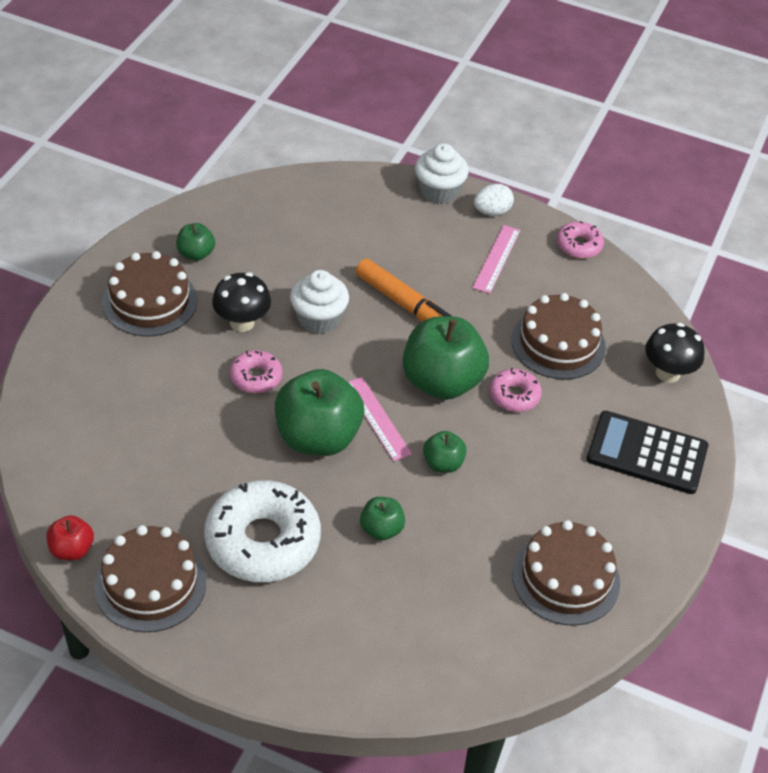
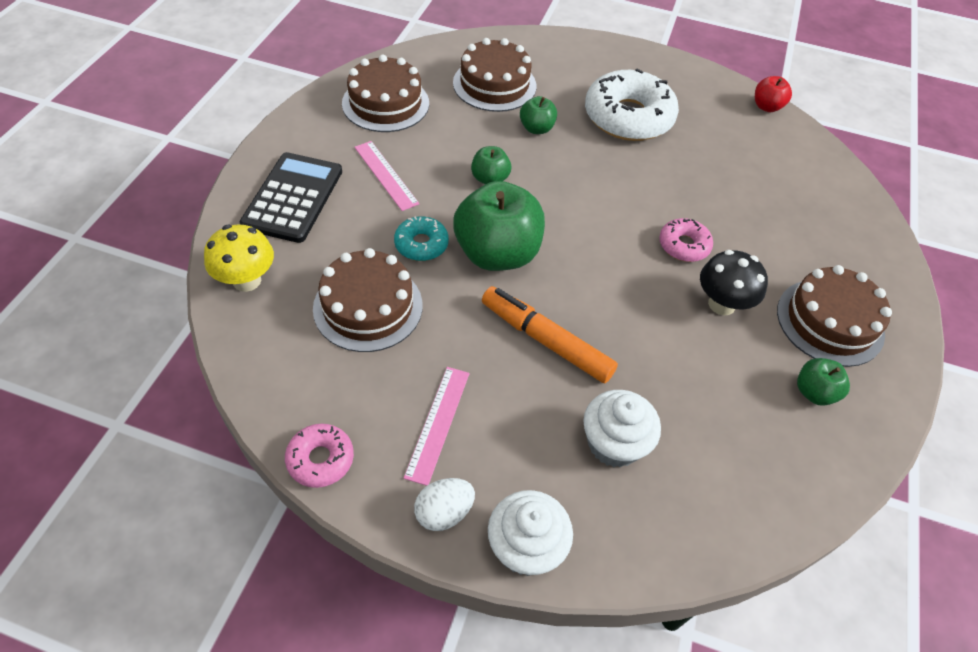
camera: 175 degrees right, 5 degrees up
(150, 584) = (699, 89): brown cake -> brown cake (494, 84)
(317, 437) = (607, 194): green apple -> none
(318, 319) = (641, 316): white cupcake -> white cupcake (614, 443)
(377, 418) = (556, 214): pink ruler -> pink ruler (386, 175)
(514, 395) = (421, 244): pink donut -> turquoise donut
(647, 453) = (293, 198): black calculator -> black calculator turned 90 degrees counterclockwise
(668, 373) = (247, 280): black mushroom -> yellow mushroom

